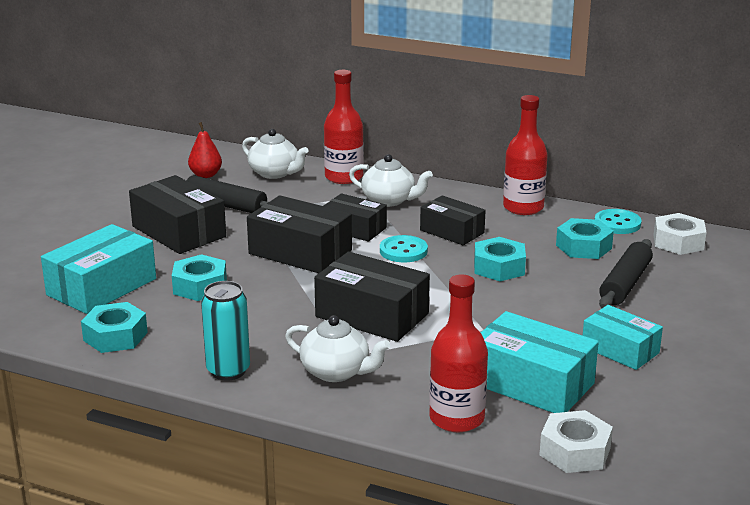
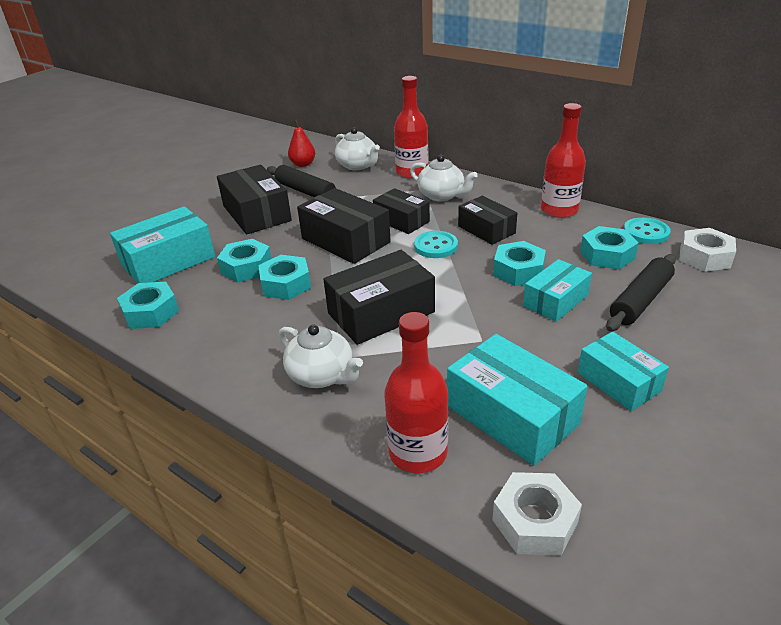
camera: 15 degrees right, 10 degrees up
(228, 371) = (225, 362): turquoise can -> none
(255, 298) = (286, 284): none -> turquoise nut
(372, 315) = (381, 313): black box -> black box turned 75 degrees counterclockwise
(544, 291) = (555, 301): none -> turquoise box

